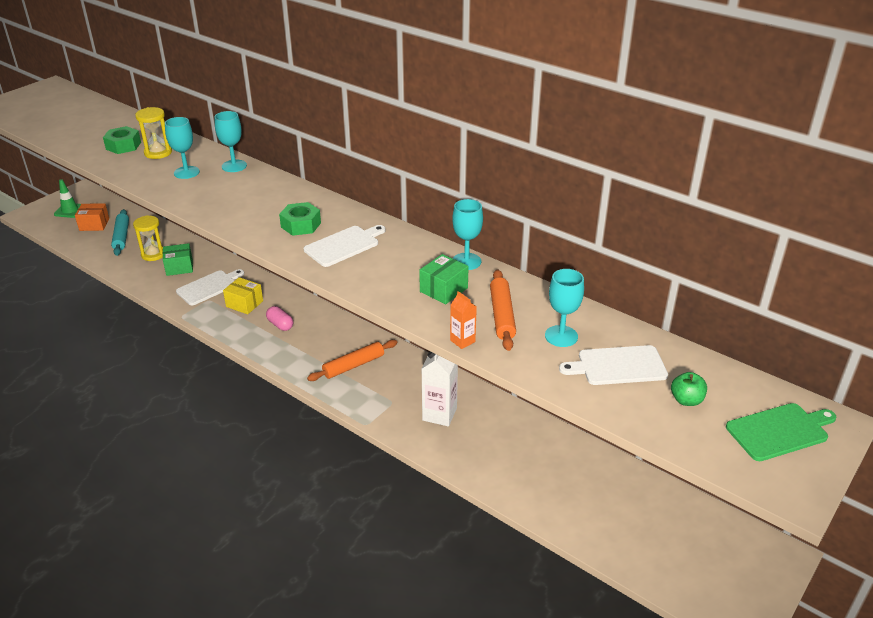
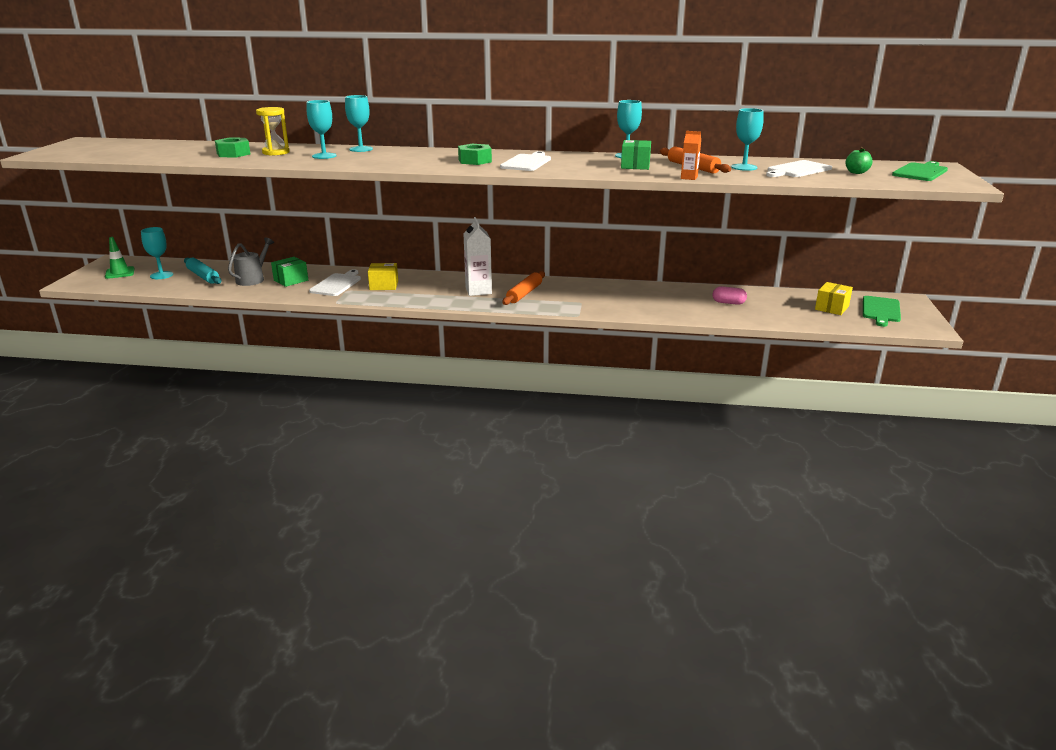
camera: 30 degrees left, 10 degrees down
(94, 224) = (161, 275): orange box -> turquoise goblet
(153, 254) = (253, 279): yellow hourglass -> grey watering can
(280, 325) = (432, 288): pink capsule -> pink capsule (728, 303)
(439, 414) = (623, 299): white carton -> white carton (478, 291)
(661, 528) = (831, 308): none -> yellow box
(720, 560) = (881, 310): none -> green cutting board

